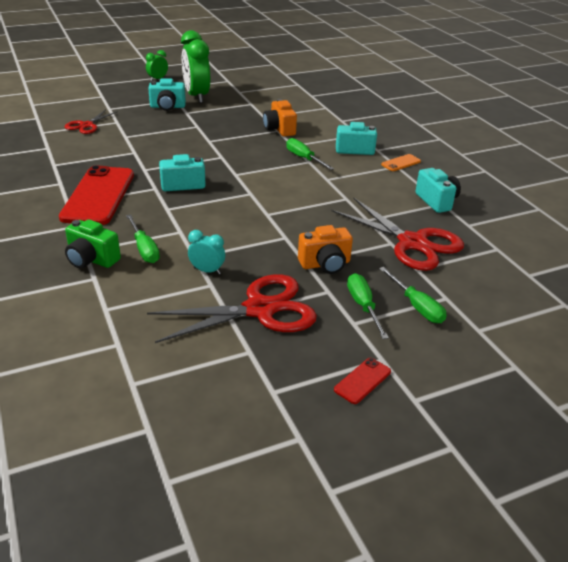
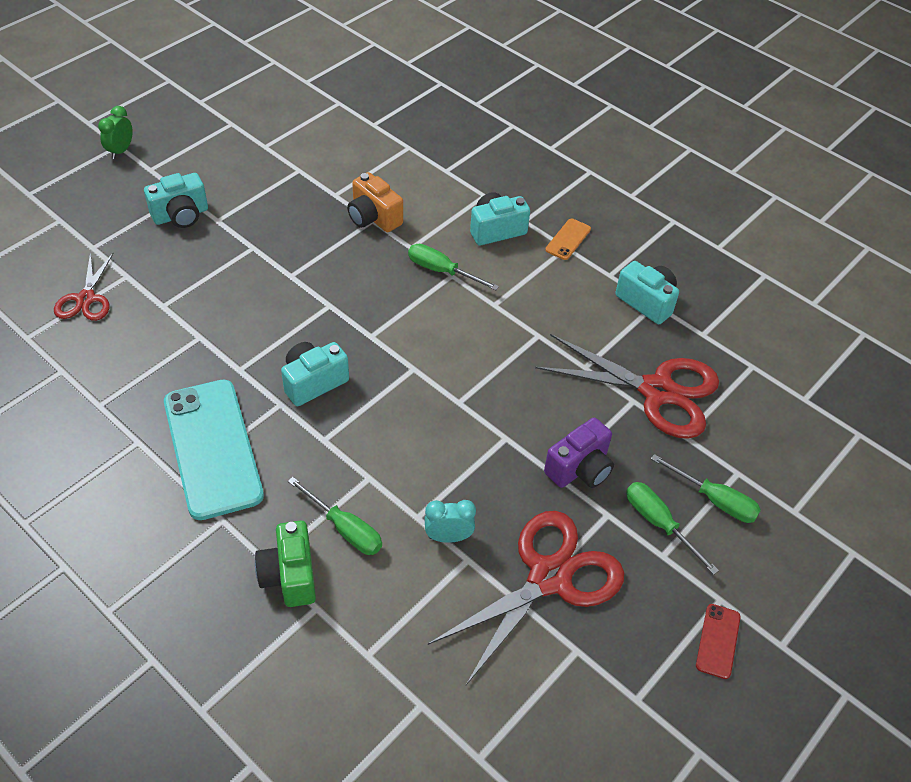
camera: 25 degrees left, 15 degrees up
(91, 259) = (290, 575): green camera -> green camera turned 75 degrees clockwise
(98, 196) = (212, 448): red phone -> turquoise phone
(197, 96) = (209, 177): green clock -> none
(325, 264) = (579, 469): orange camera -> purple camera

